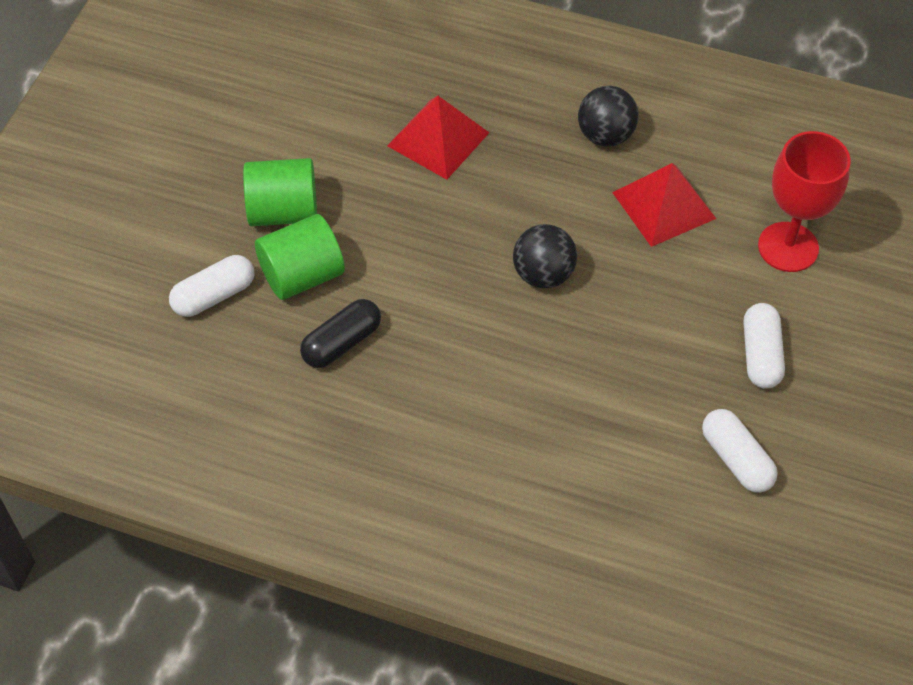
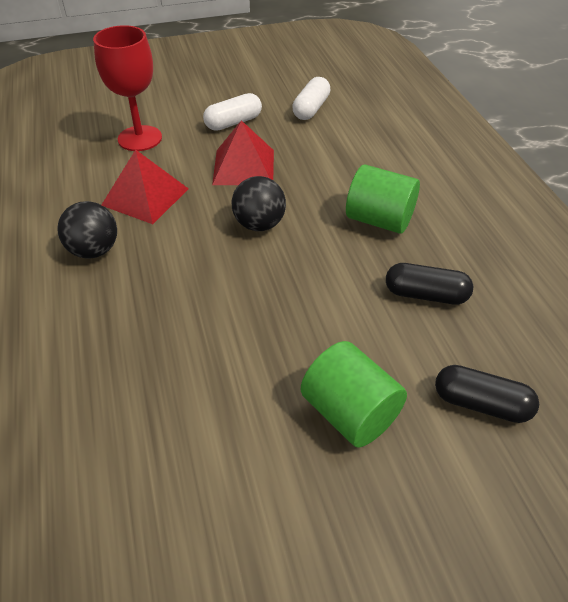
camera: 125 degrees left, 10 degrees down
(214, 295) = (481, 404): white capsule -> black capsule
(302, 275) = (397, 355): green cylinder -> green cylinder (379, 220)
(438, 139) = (172, 348): red pyramid -> red pyramid (243, 167)

